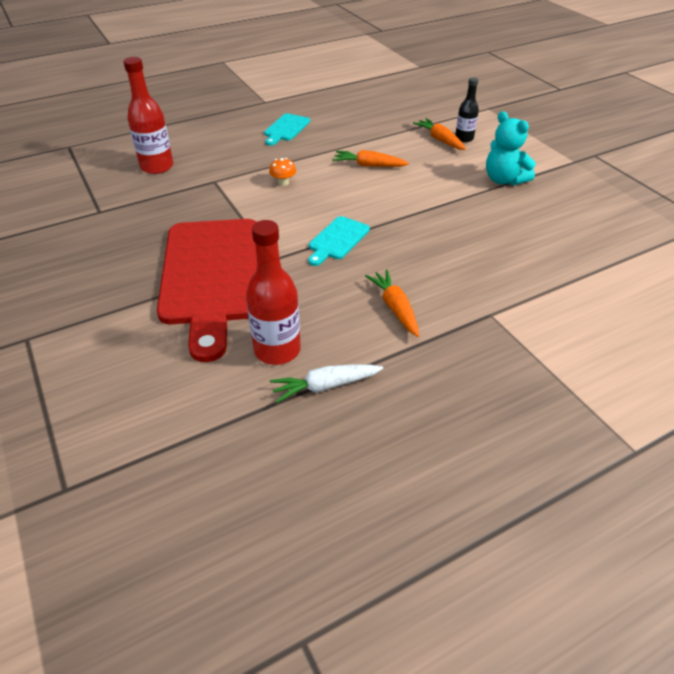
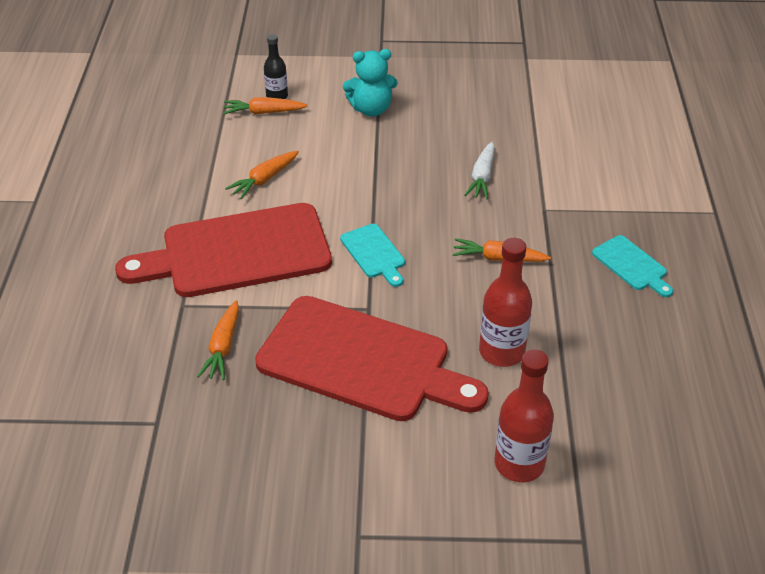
camera: 60 degrees left, 0 degrees up
(157, 167) = (100, 344): red bottle -> red bottle (519, 464)
(185, 211) = (223, 347): none -> orange carrot
(283, 182) = (237, 252): orange mushroom -> red cutting board
(286, 129) = (122, 208): turquoise cutting board -> turquoise cutting board (631, 265)
(325, 386) = (564, 338): white carrot -> white carrot (482, 177)

